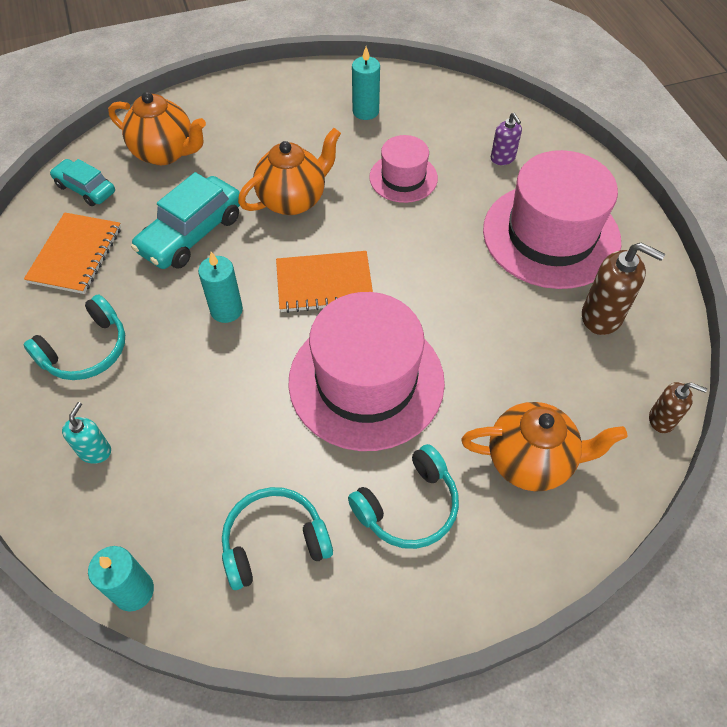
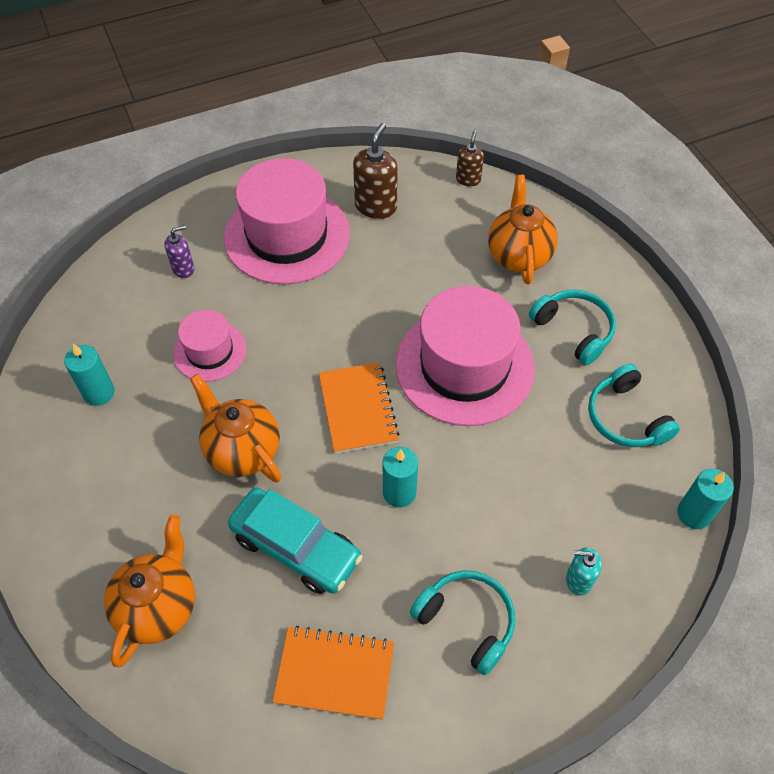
camera: 95 degrees left, 0 degrees up
(85, 189) = (222, 694): turquoise car -> none

